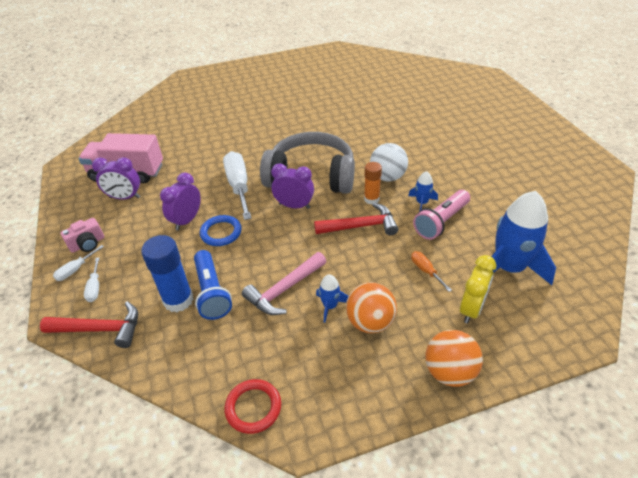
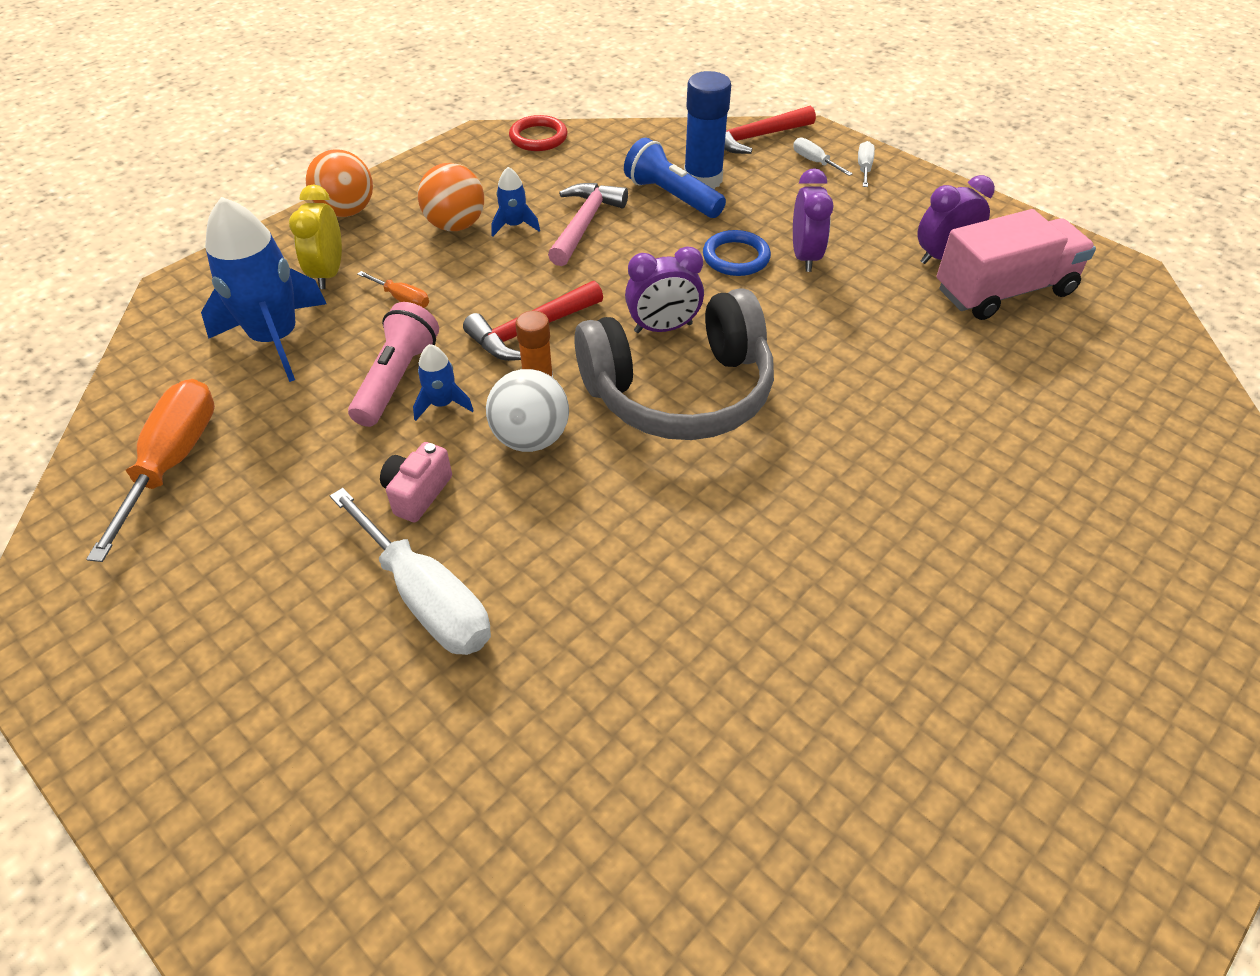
camera: 150 degrees right, 5 degrees up
(87, 244) = (895, 192): pink camera -> pink camera (417, 493)
(239, 186) = (789, 331): white screwdriver -> white screwdriver (426, 598)
(559, 215) = (173, 462): none -> orange screwdriver

